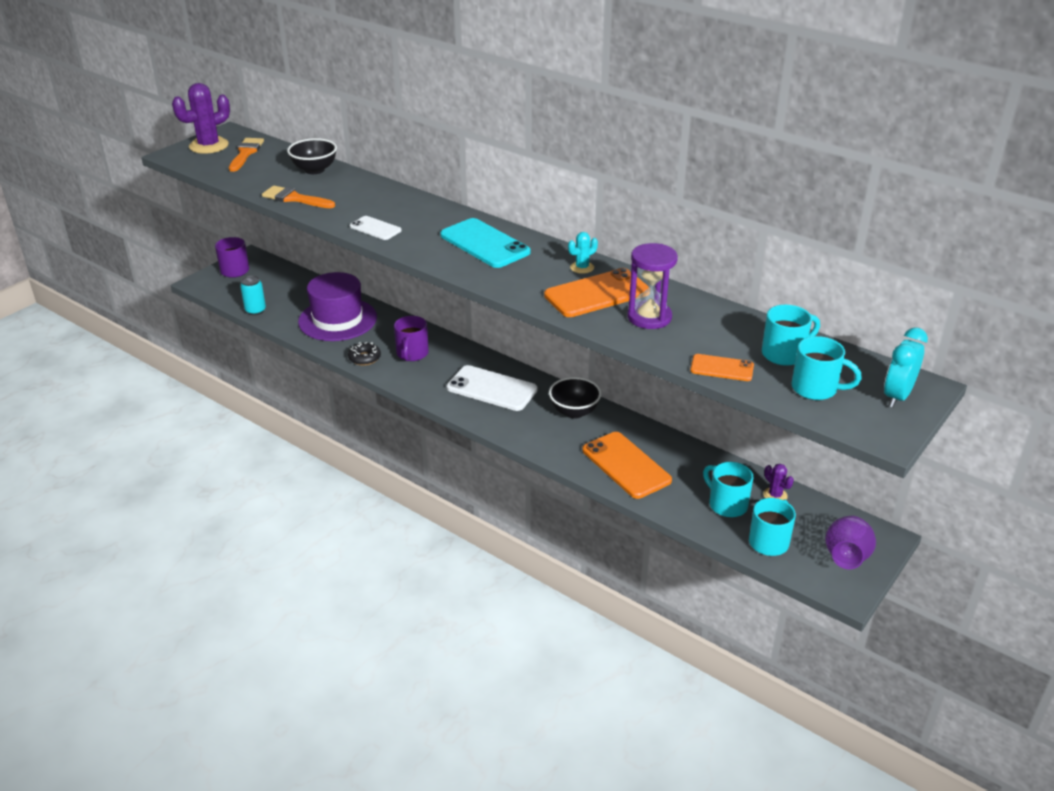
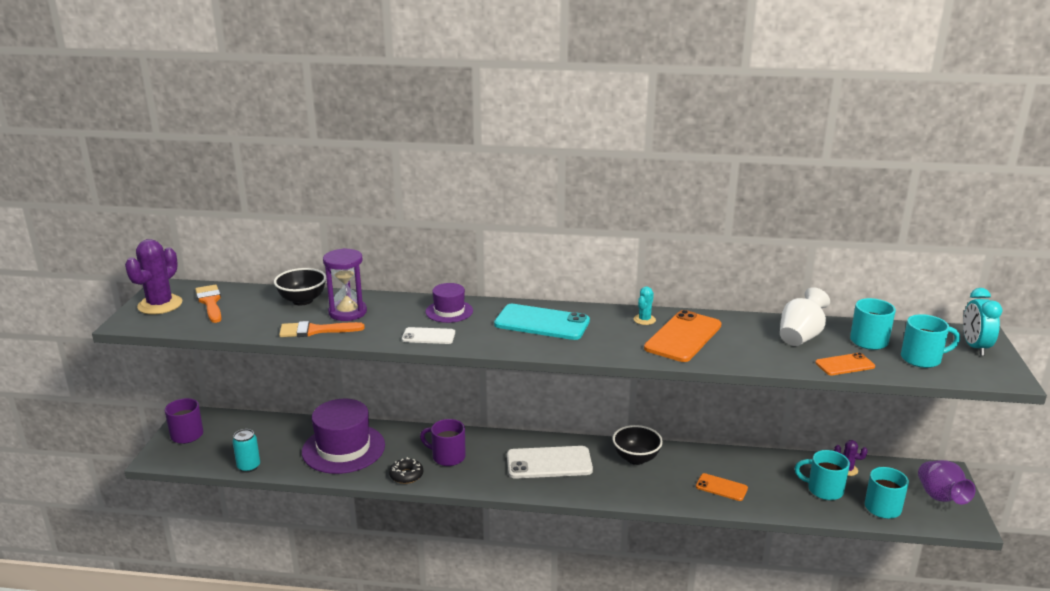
camera: 30 degrees left, 10 degrees down
(412, 354) = (447, 457): purple mug -> purple mug turned 135 degrees clockwise
(419, 211) = (449, 311): none -> purple hat
(626, 465) = (721, 487): orange phone -> orange phone, size x0.55
(649, 317) = (745, 343): purple hourglass -> purple hourglass (347, 312)
(716, 328) = (800, 336): none -> white vase

